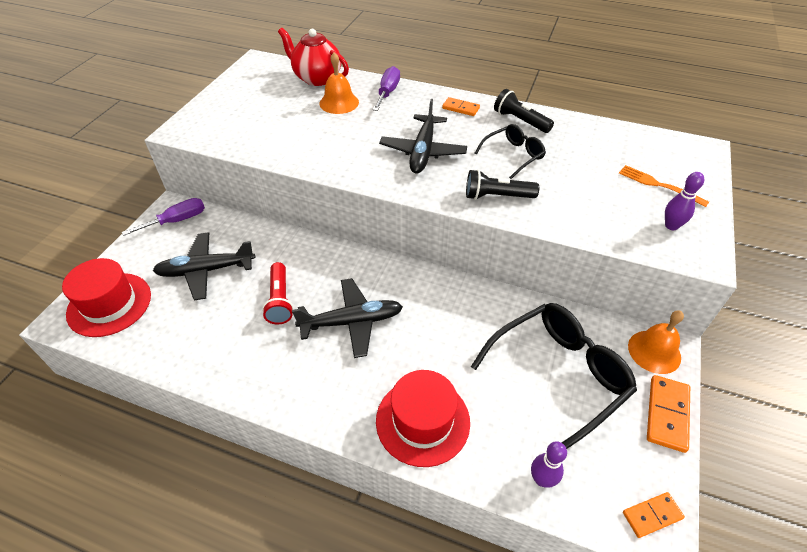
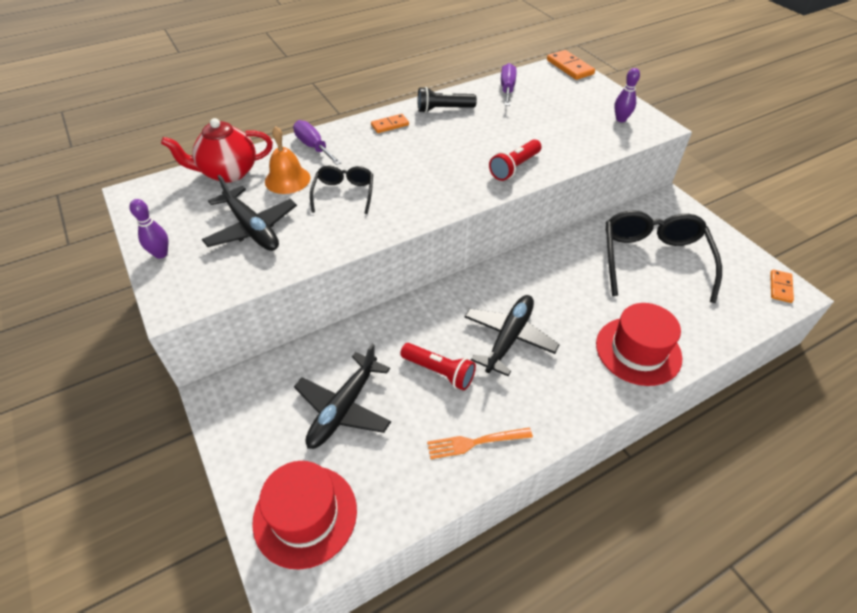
camera: 50 degrees left, 0 degrees up
(177, 221) = (242, 399): purple screwdriver -> purple screwdriver (507, 89)
(423, 151) = (419, 172): black plane -> black plane (252, 228)
(497, 196) = (515, 167): black flashlight -> red flashlight
(513, 155) = (479, 135): black glasses -> black glasses (344, 193)
(542, 479) = (726, 319): purple bowling pin -> purple bowling pin (161, 254)
(654, 351) = (668, 208): orange bell -> none
(659, 185) = (580, 100): orange fork -> orange fork (475, 442)
(667, 414) = (717, 234): orange domino -> orange domino (569, 67)

